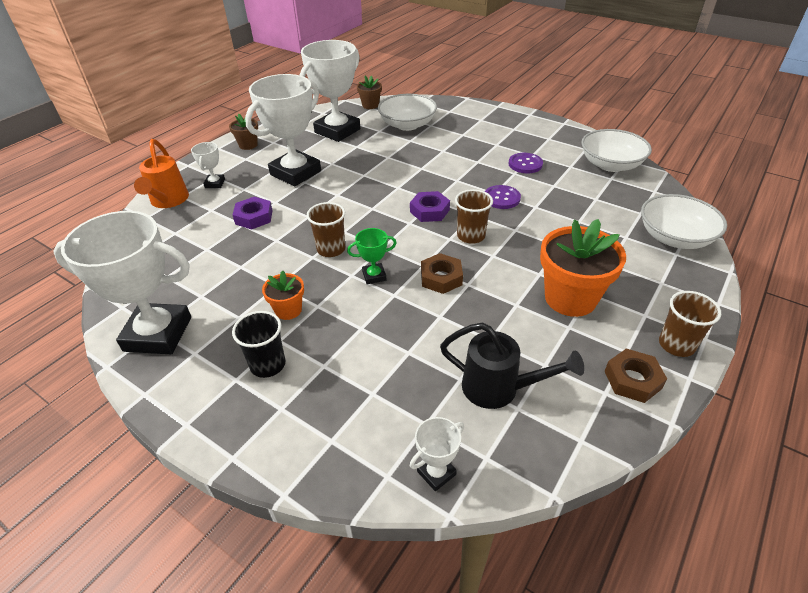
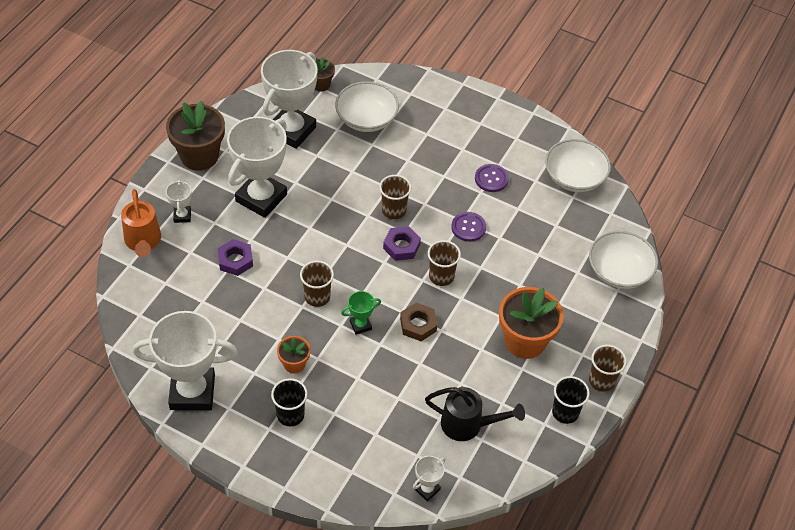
camera: 10 degrees left, 10 degrees up
(248, 145) = (199, 156): brown flower pot -> brown flower pot, size x1.93
(425, 184) = (394, 210): none -> brown cup
(632, 380) = (565, 412): brown nut -> black cup

